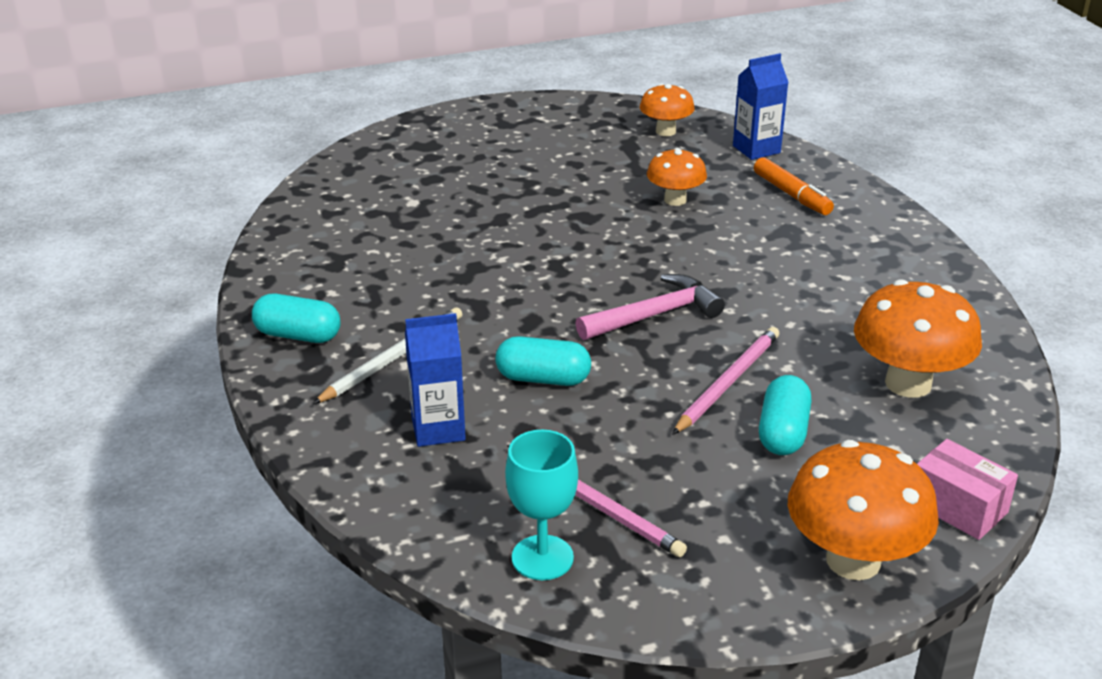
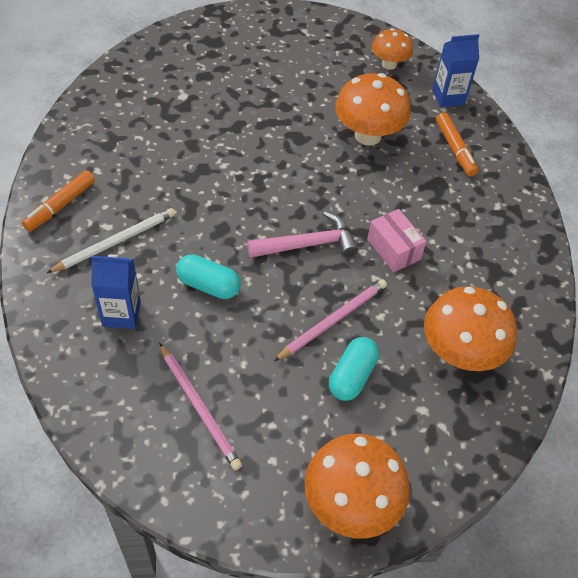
camera: 10 degrees right, 20 degrees up
(298, 335) = (61, 205): turquoise capsule -> orange marker
(542, 558) = (146, 445): turquoise goblet -> none
(675, 200) = (368, 135): orange mushroom -> orange mushroom, size x1.67
(958, 507) = (444, 475): pink box -> pink box (393, 249)

